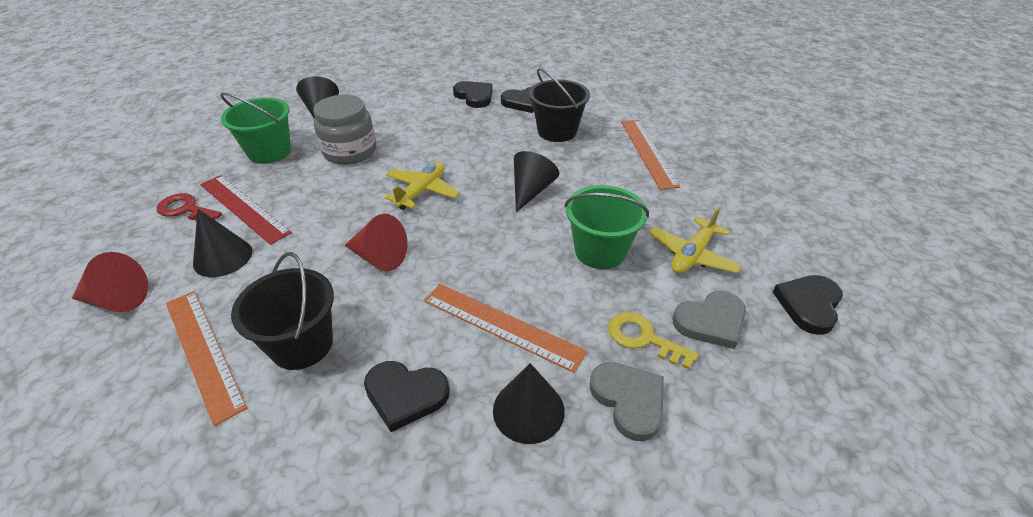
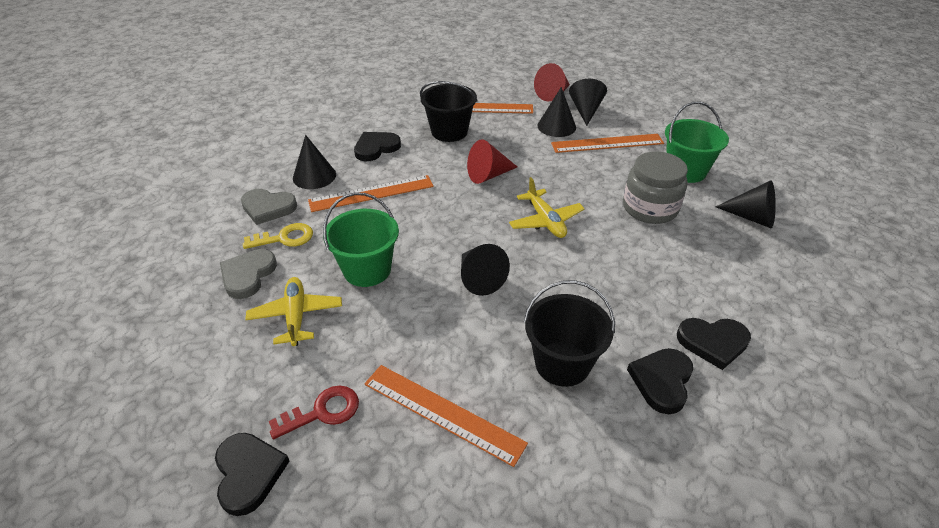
camera: 130 degrees right, 0 degrees up
(161, 251) = (585, 110): none -> black cone
(185, 209) = (628, 124): red key -> red key (322, 412)
(243, 208) = (607, 143): red ruler -> orange ruler
(808, 305) = (178, 337): black heart -> black heart (249, 473)

